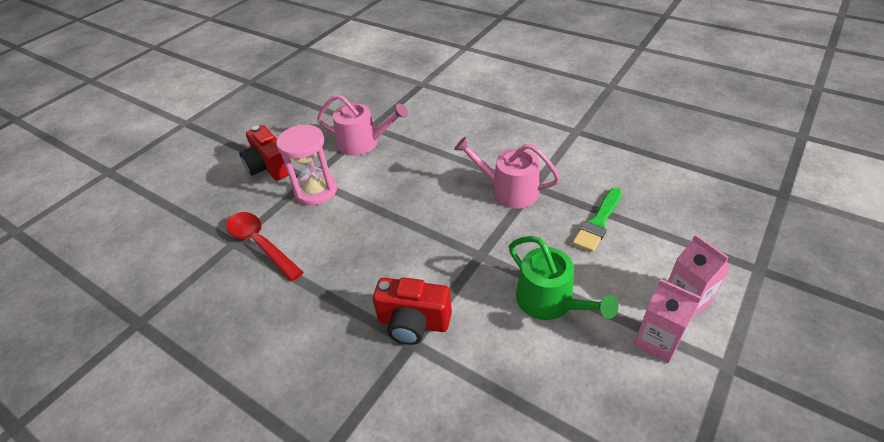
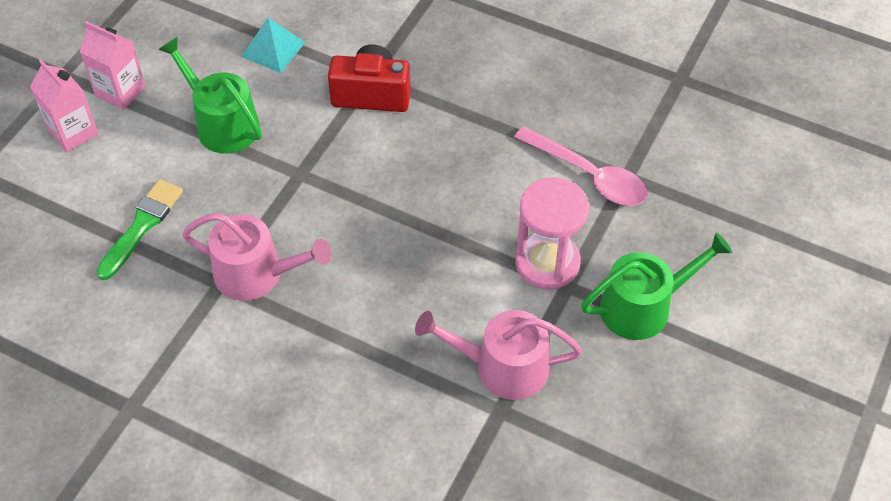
camera: 170 degrees right, 10 degrees up
(260, 244) = (588, 175): red spoon -> pink spoon
(269, 167) = (643, 306): red camera -> green watering can
(508, 383) = (273, 49): none -> turquoise pyramid

